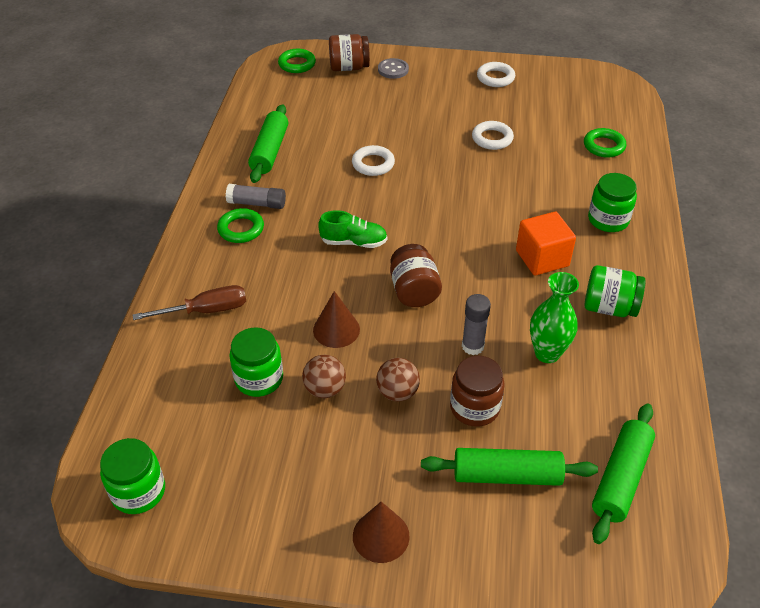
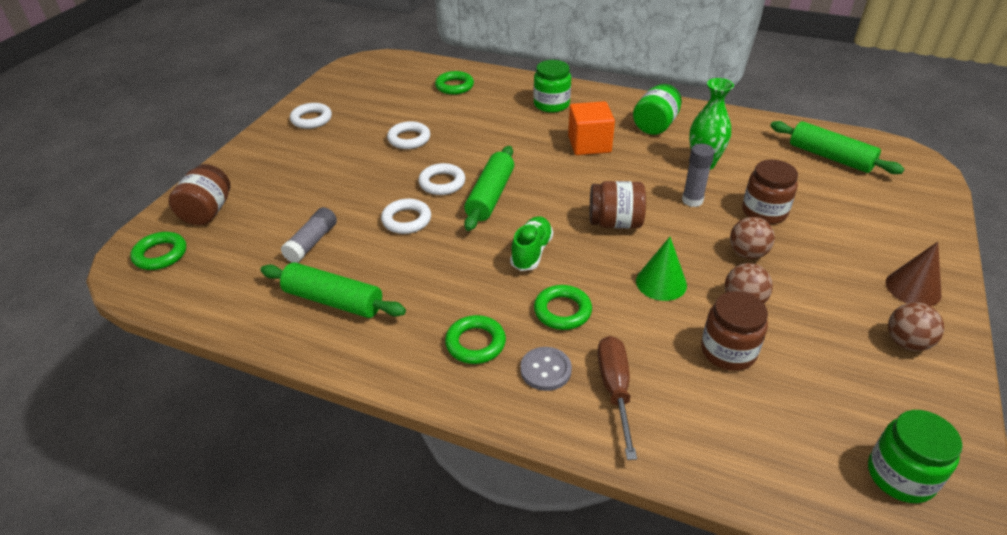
camera: 75 degrees left, 5 degrees down
(257, 203) = (432, 323): grey glue stick -> grey glue stick (312, 243)
(259, 379) = (728, 351): green jar -> brown jar
(285, 271) = (562, 311): none -> green ring
(295, 518) = (906, 342): none -> brown ball
(336, 329) = (661, 283): brown cone -> green cone
(393, 70) = (241, 180): grey button -> grey button (545, 370)
(432, 172) = (442, 183): none -> white ring
(507, 475) = (835, 208): green rolling pin -> green rolling pin (490, 196)

